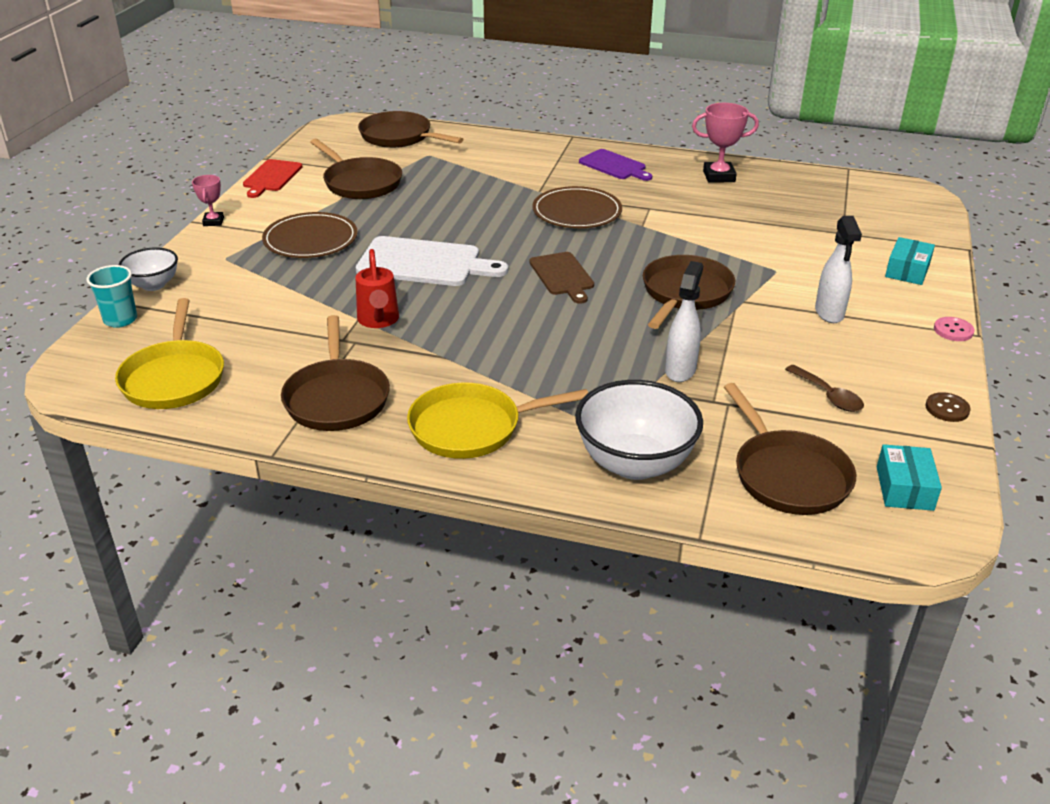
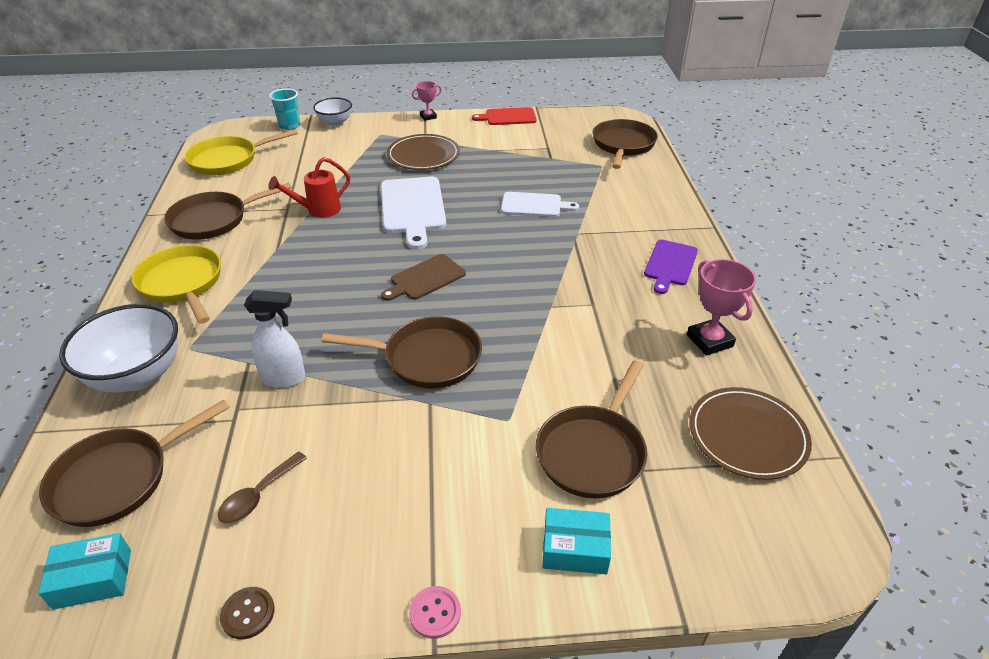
camera: 70 degrees right, 5 degrees up
(360, 183) = (526, 150): brown pan -> brown pan (593, 451)
(474, 200) = (534, 205): none -> white cutting board
(577, 212) = (552, 262): brown plate -> brown plate (747, 435)
(829, 313) = (430, 478): white spray bottle -> none

